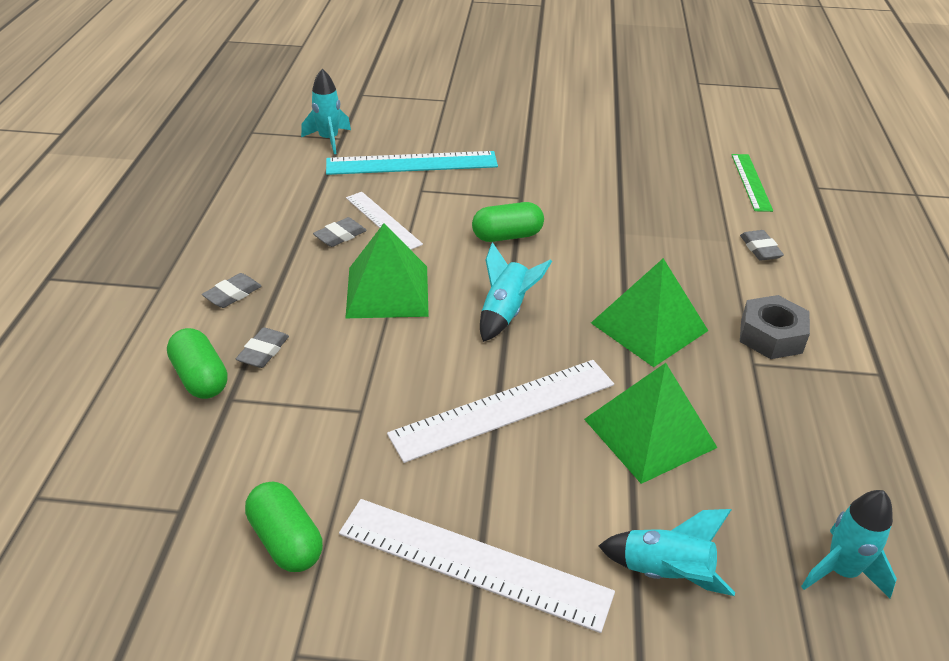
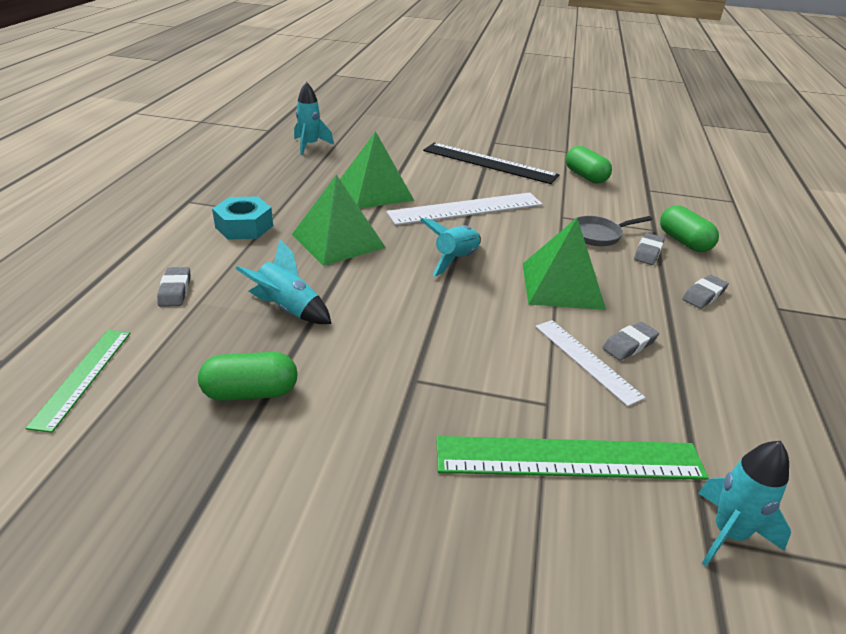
camera: 175 degrees left, 5 degrees down
(318, 376) = (599, 235): none -> grey pan
(412, 163) = (569, 458): turquoise ruler -> green ruler
(473, 562) = (489, 163): white ruler -> black ruler
(507, 236) = (441, 328): green capsule -> green capsule (251, 392)
(665, 573) = (396, 152): turquoise rocket -> turquoise rocket (288, 309)
(771, 336) = (244, 226): grey nut -> turquoise nut

